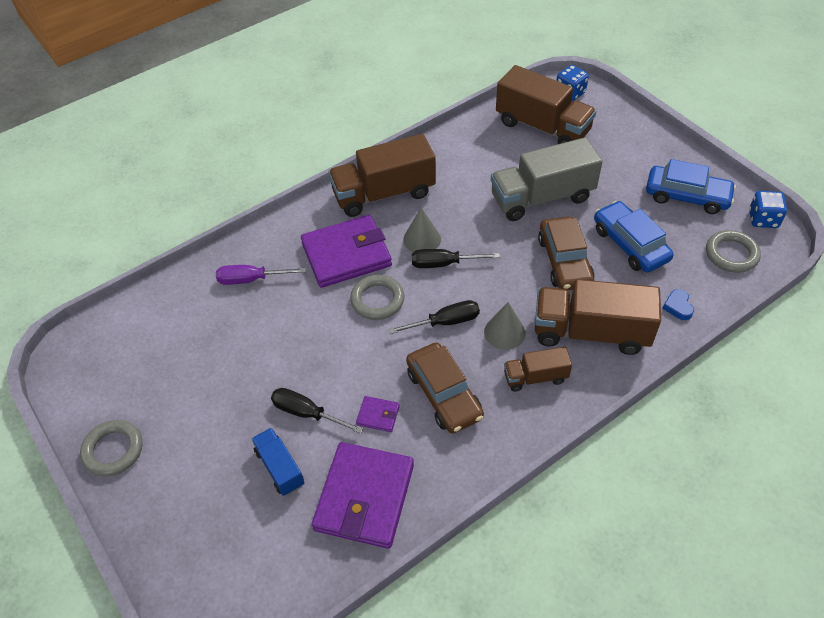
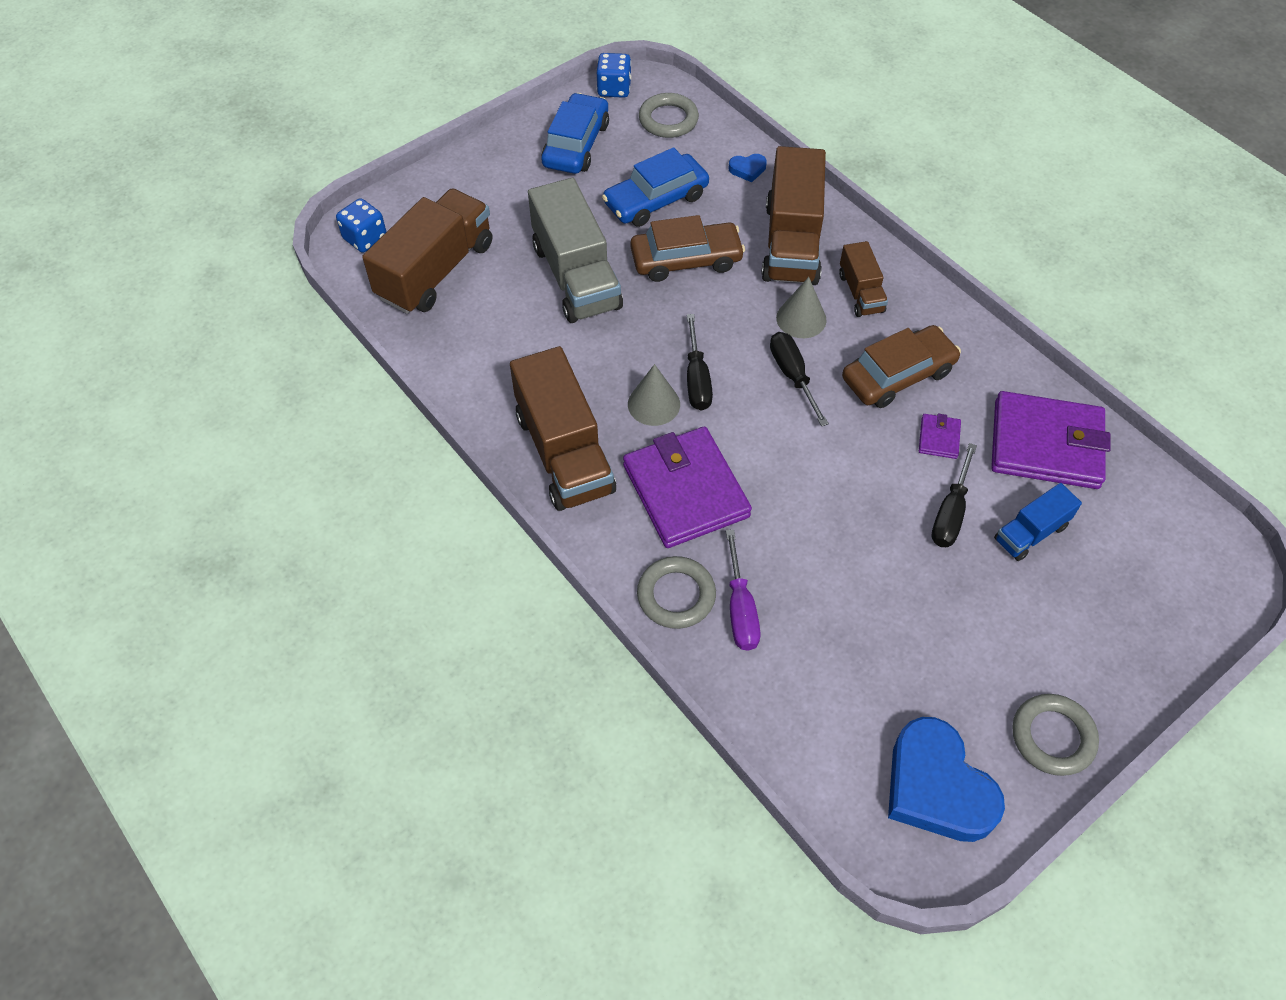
camera: 95 degrees left, 5 degrees up
(101, 374) = (937, 787): none -> blue heart
(377, 300) = (764, 449): grey ring -> grey ring (676, 595)

